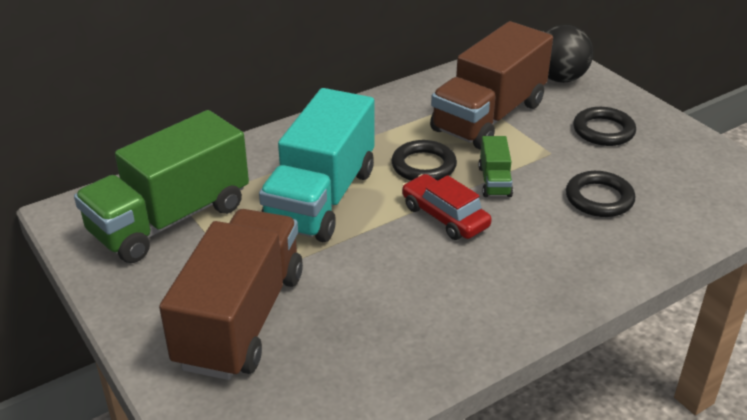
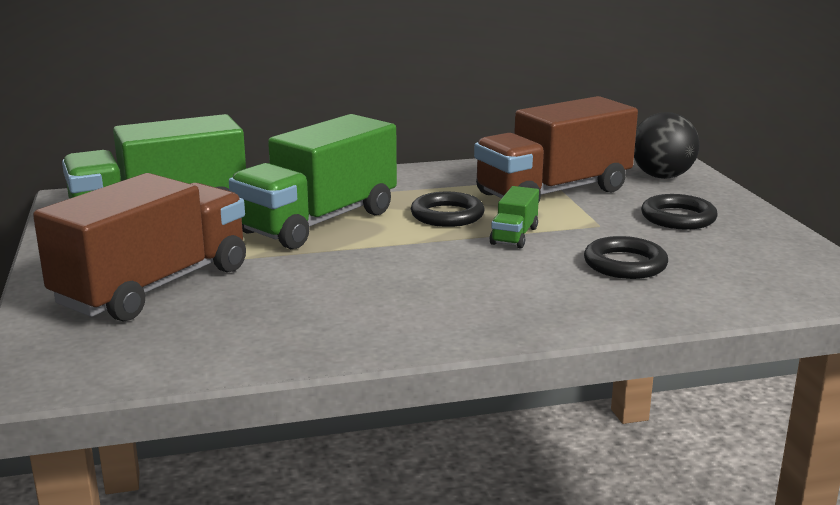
camera: 20 degrees right, 15 degrees down
(321, 198) = (318, 222): turquoise truck -> green truck
(445, 216) = (434, 251): red car -> none

